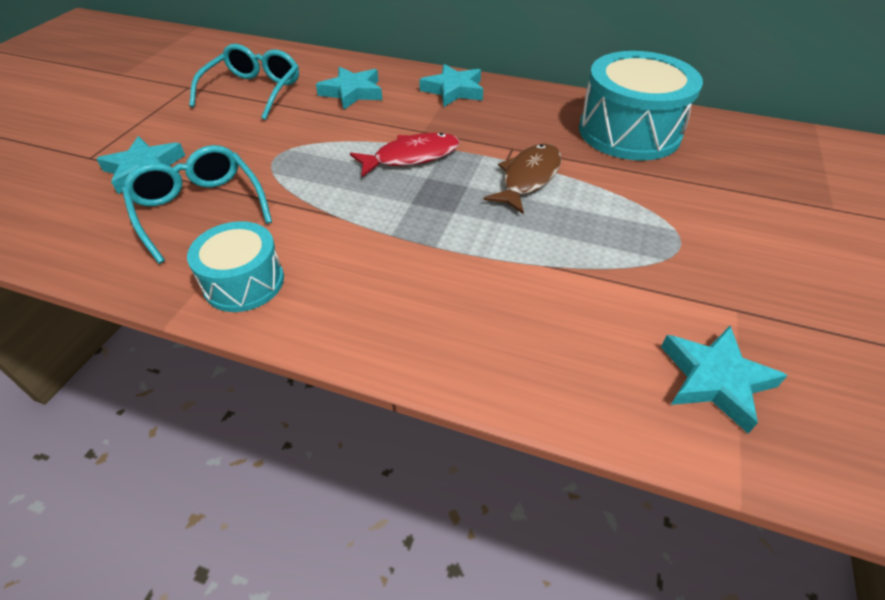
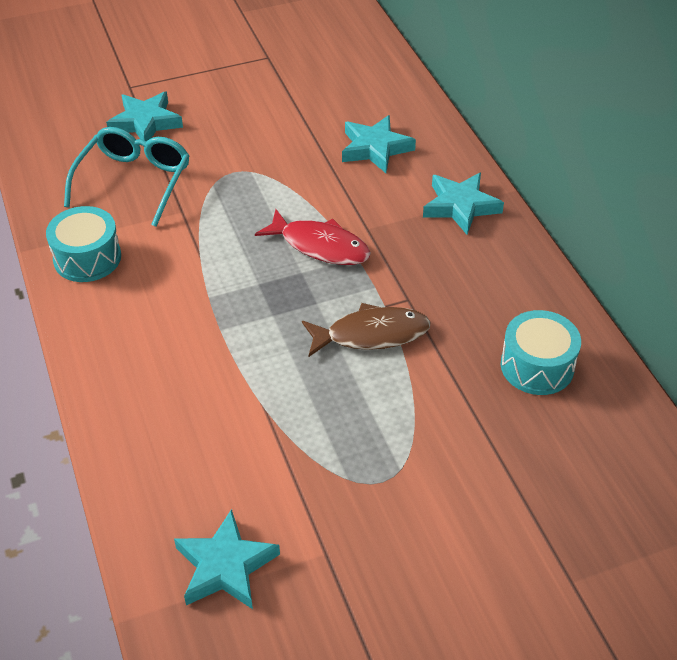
camera: 50 degrees right, 0 degrees up
(253, 92) = (304, 94): turquoise glasses -> none
(629, 132) = (537, 366): turquoise drum -> turquoise drum, size x0.58

